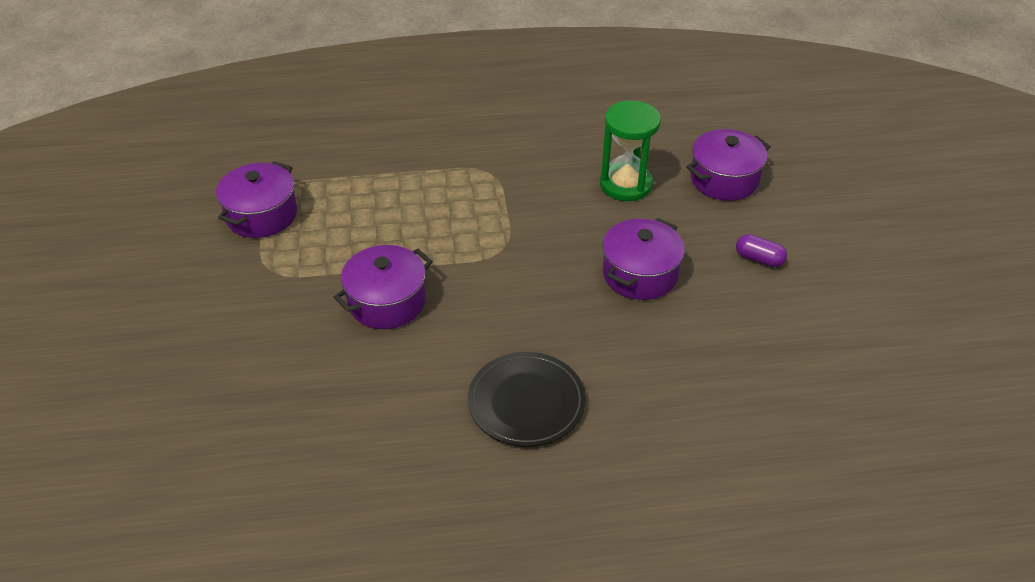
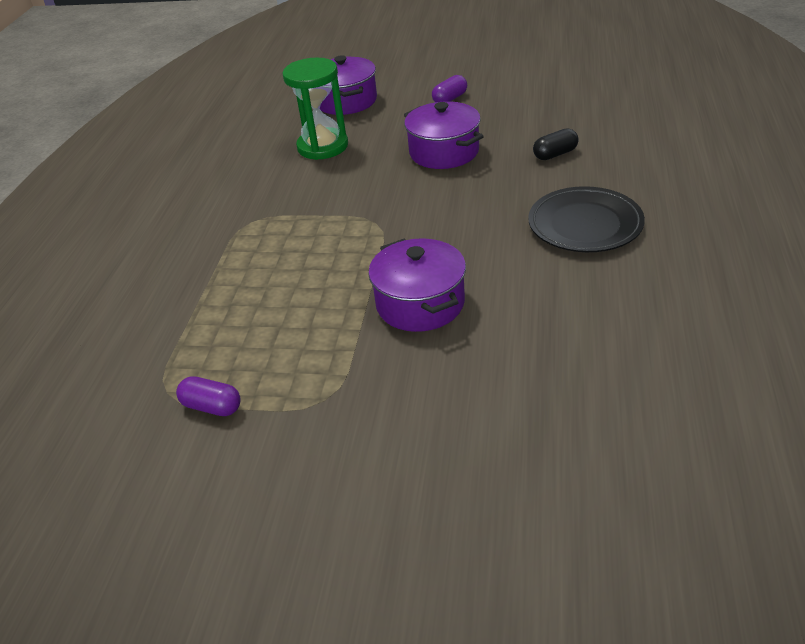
camera: 70 degrees left, 5 degrees down
(261, 215) = (212, 407): purple pot -> purple capsule
(660, 365) = (555, 154): none -> black capsule

